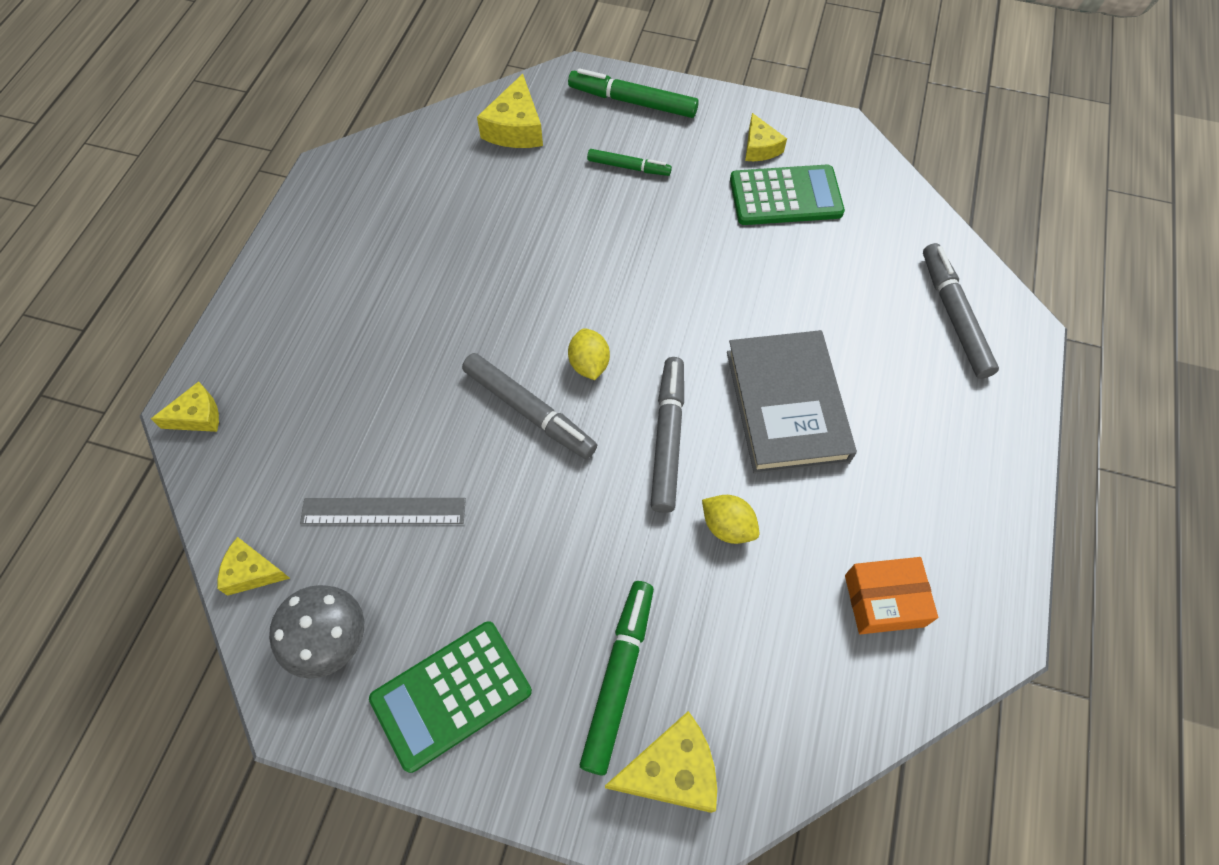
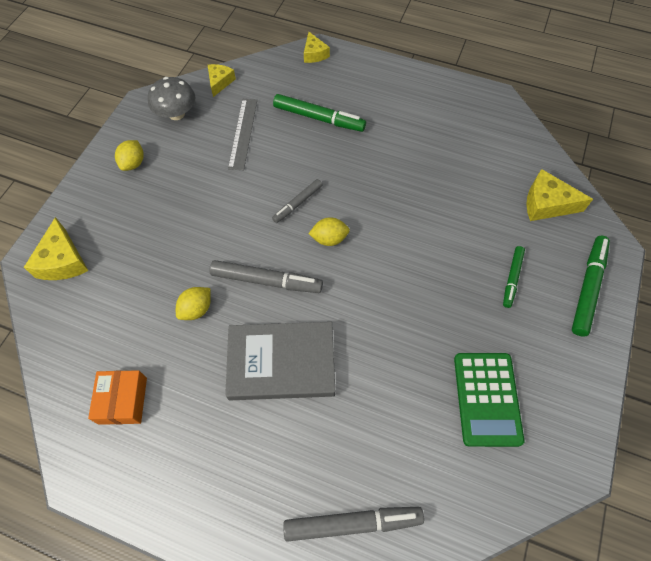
camera: 95 degrees right, 0 degrees up
(451, 695) = (133, 163): green calculator -> yellow lemon
(529, 411) = (297, 203): grey marker -> grey marker, size x0.61
(619, 677) = (120, 240): green marker -> green marker (319, 118)
(760, 147) = (544, 386): yellow cheese -> none

